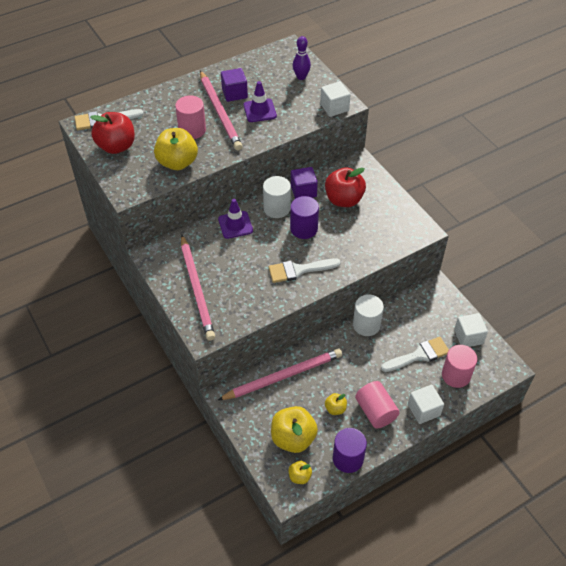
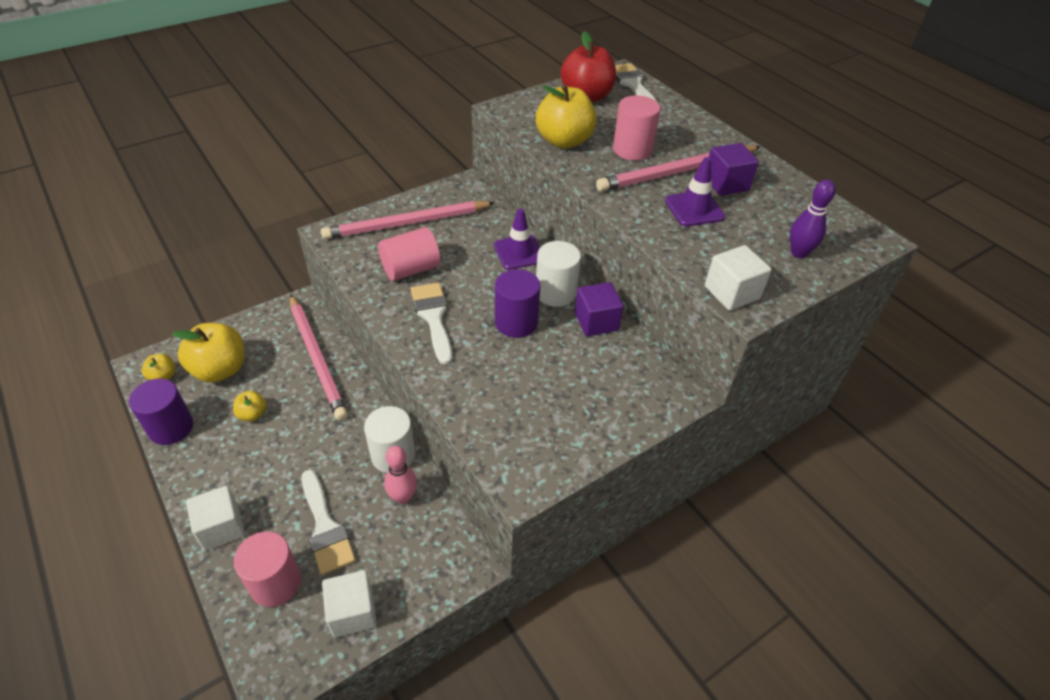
camera: 85 degrees right, 5 degrees down
(344, 200) = (584, 371): red apple -> none
(375, 411) = (236, 462): pink cylinder -> pink cylinder (411, 269)
(396, 318) = (403, 497): none -> pink bowling pin

